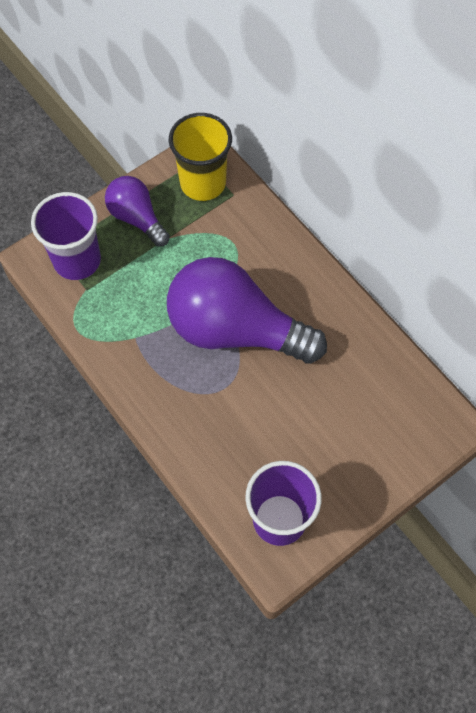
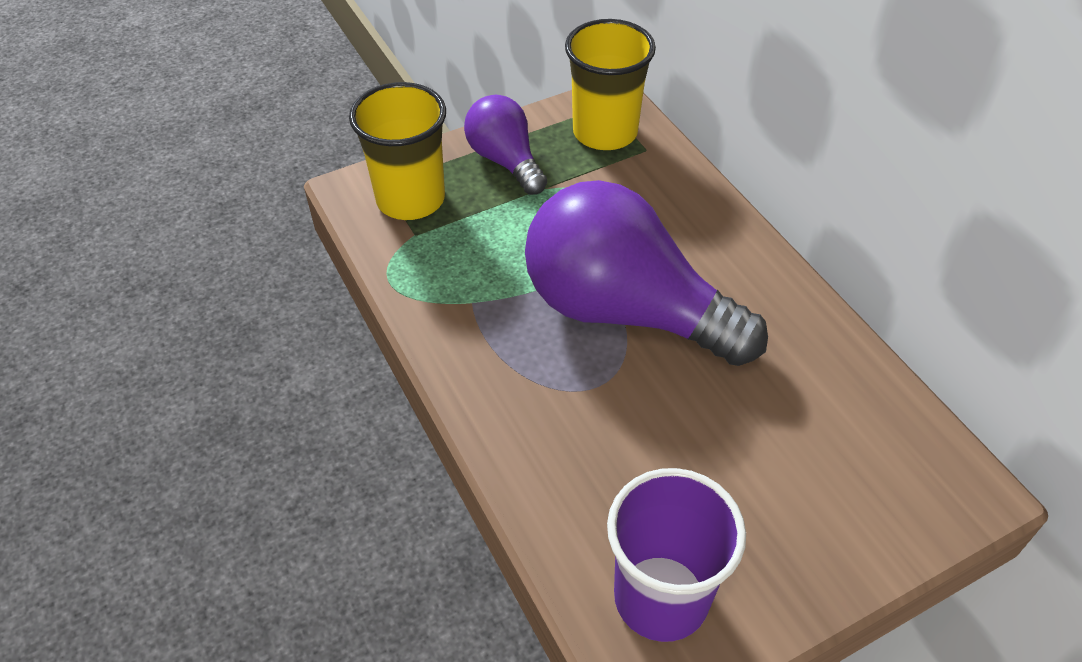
camera: 10 degrees right, 15 degrees down
(77, 260) = (410, 199): purple cup -> yellow cup

